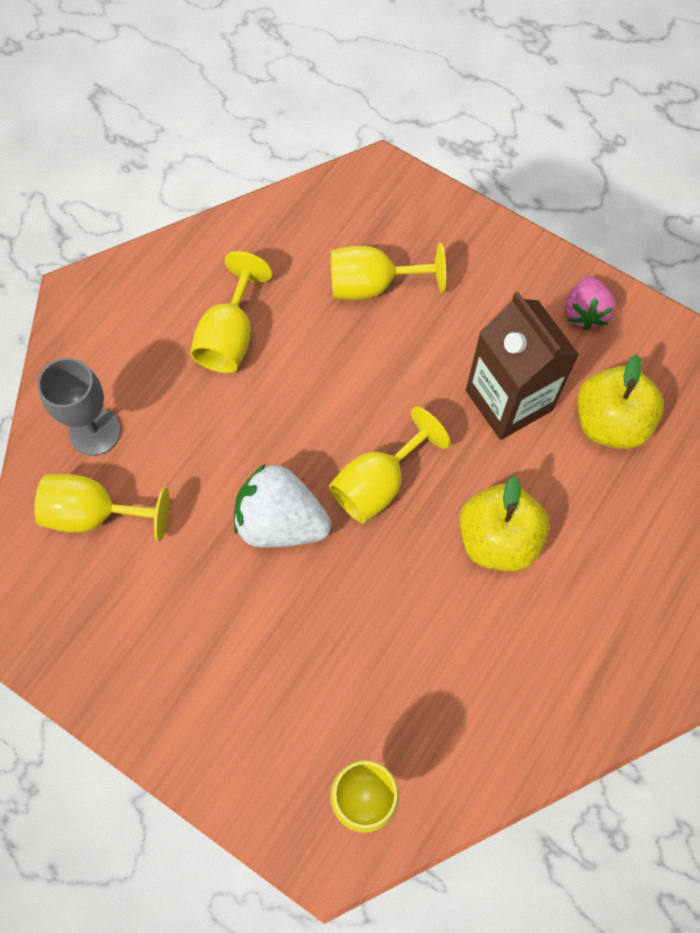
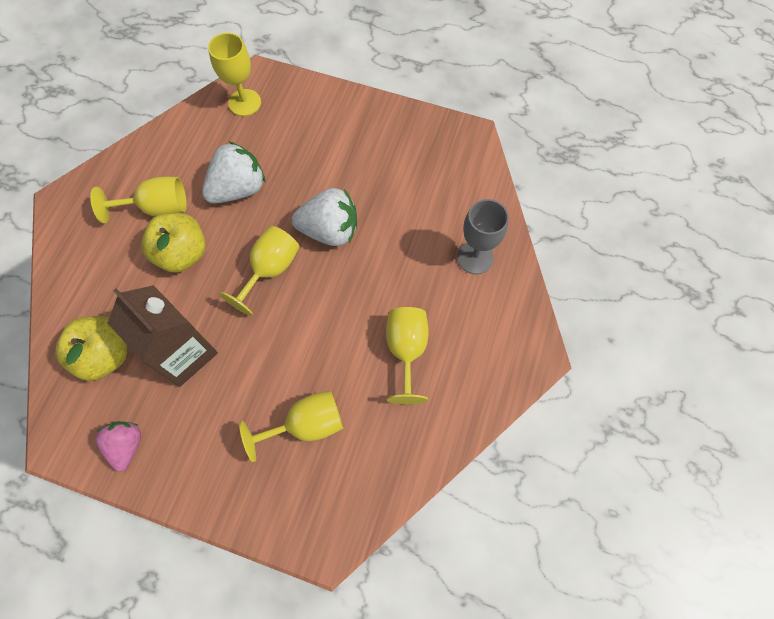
camera: 165 degrees right, 0 degrees up
(94, 514) = (451, 207): yellow goblet -> yellow goblet (157, 208)
(401, 627) = (238, 189): none -> white strawberry

